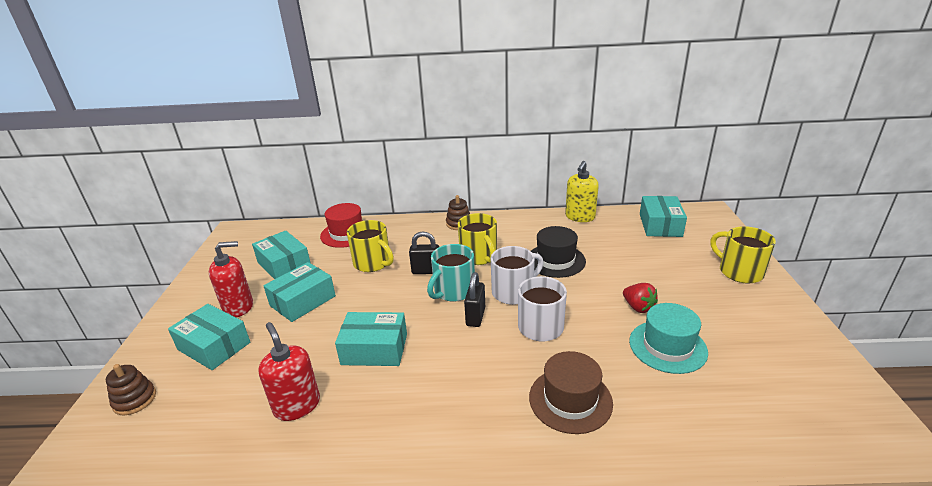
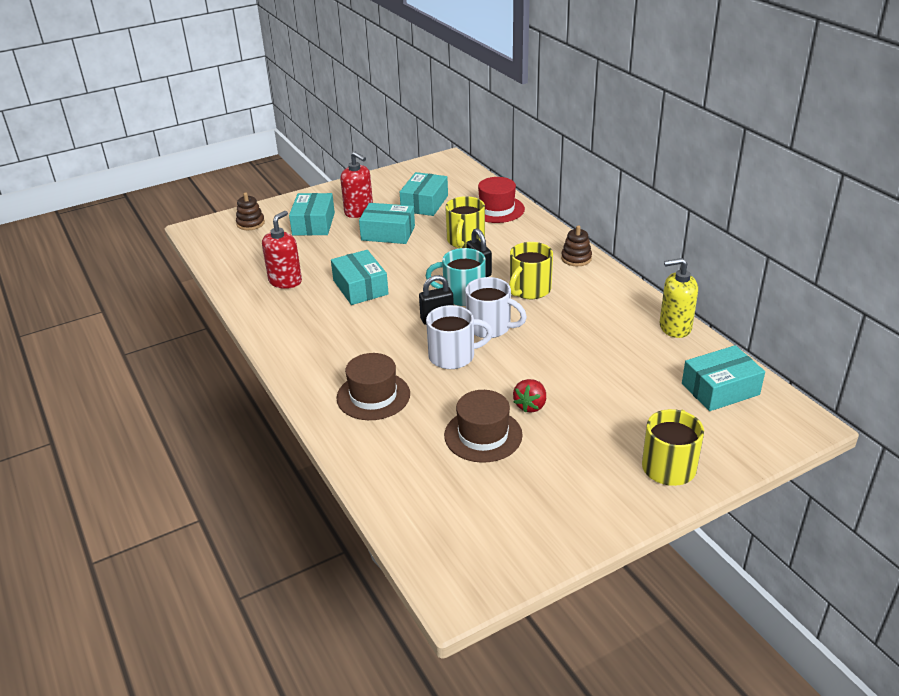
camera: 60 degrees right, 5 degrees up
(555, 260) = (566, 335): black hat -> none
(667, 346) = (483, 435): turquoise hat -> brown hat

